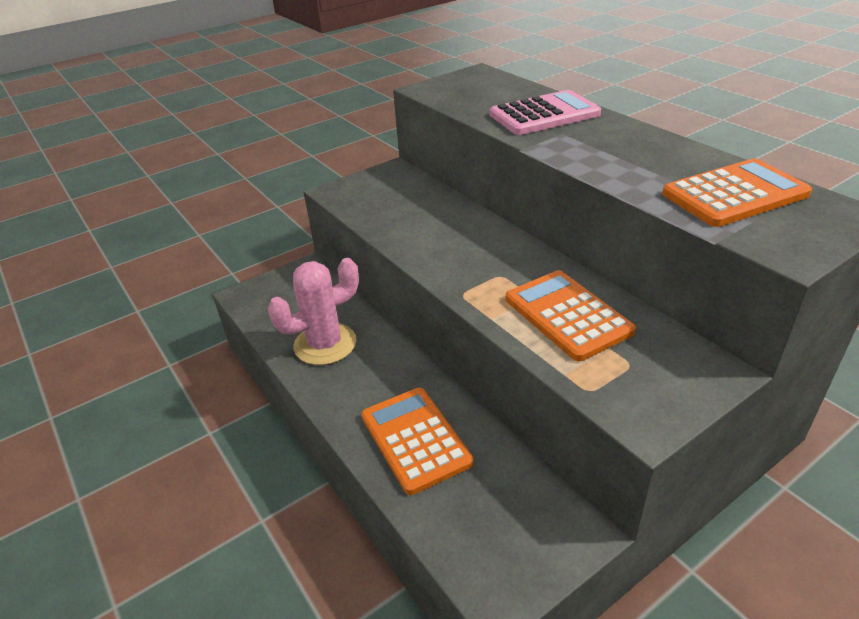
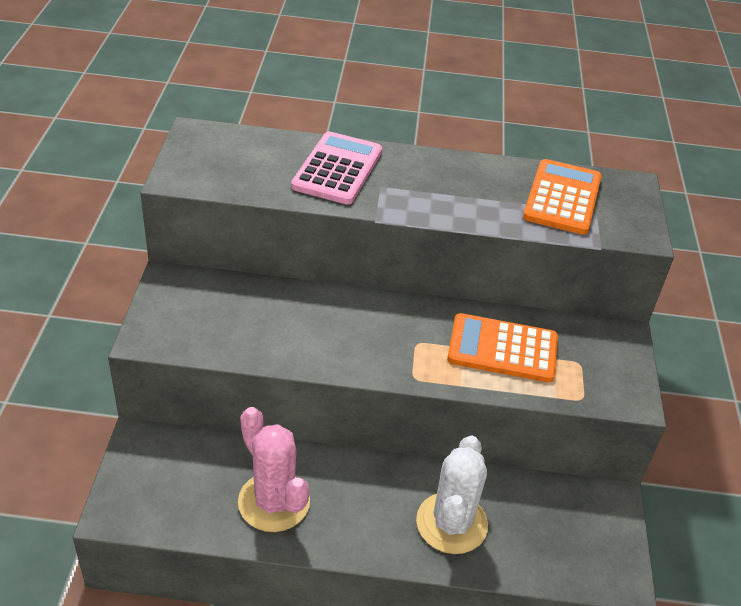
camera: 55 degrees left, 5 degrees up
(325, 344) = (274, 502): pink cactus -> pink cactus turned 45 degrees counterclockwise
(415, 439) = (451, 523): orange calculator -> white cactus

